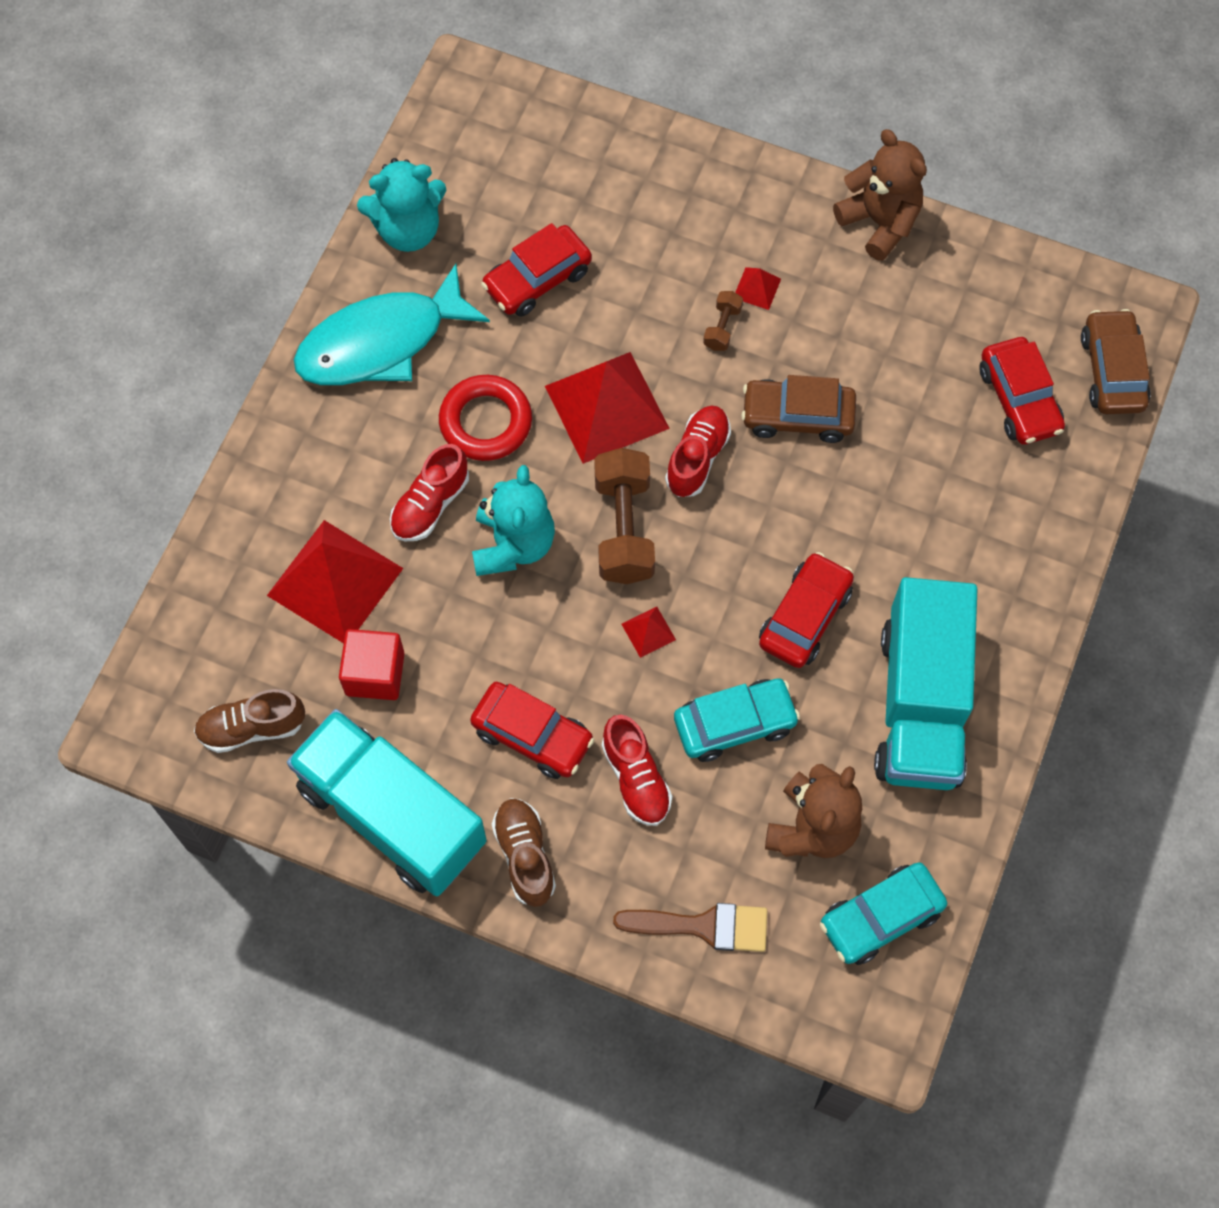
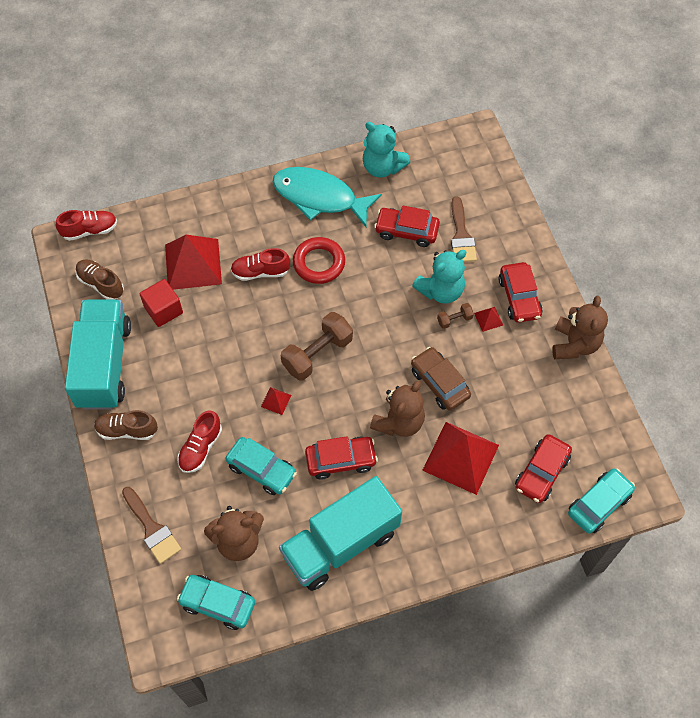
camera: 50 degrees right, 5 degrees down
(513, 544) = (270, 317): turquoise teddy bear -> turquoise teddy bear (441, 290)
(525, 856) = (127, 430): brown shoe -> brown shoe turned 120 degrees counterclockwise
(532, 735) = (186, 391): red car -> red car (519, 297)
(606, 221) = (461, 235): none -> brown brush
(606, 407) = (370, 303): red pyramid -> red pyramid (460, 457)
(697, 458) = (379, 357): red shoe -> red shoe (90, 230)
(810, 506) = (399, 422): none -> brown teddy bear
(1112, 371) = (599, 504): brown car -> turquoise car

